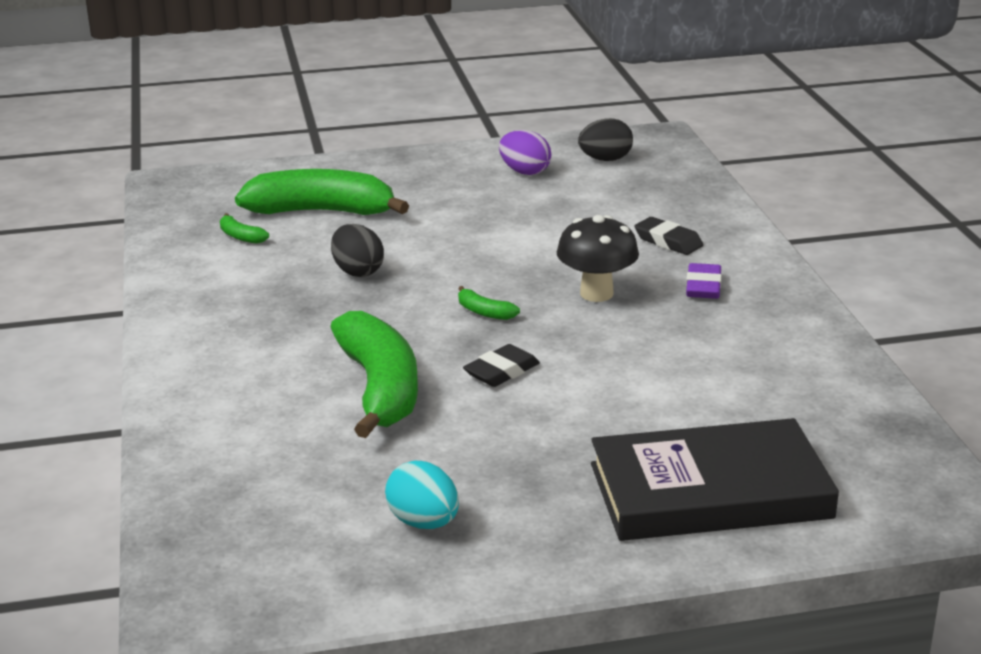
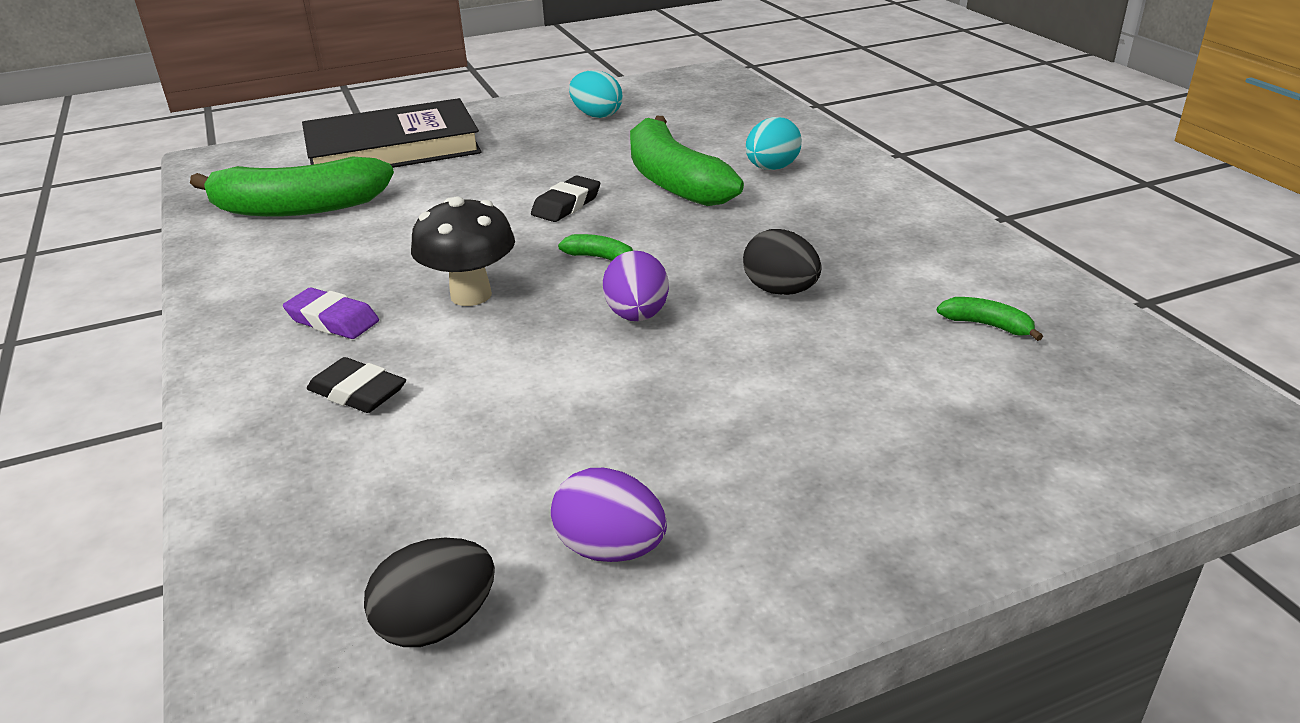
camera: 170 degrees right, 5 degrees up
(267, 392) = (771, 168): none -> turquoise egg
(322, 211) = (917, 388): green banana -> green banana (298, 208)
(472, 266) = (637, 315): none -> purple egg
(703, 287) = (332, 320): purple eraser -> purple eraser turned 60 degrees counterclockwise

